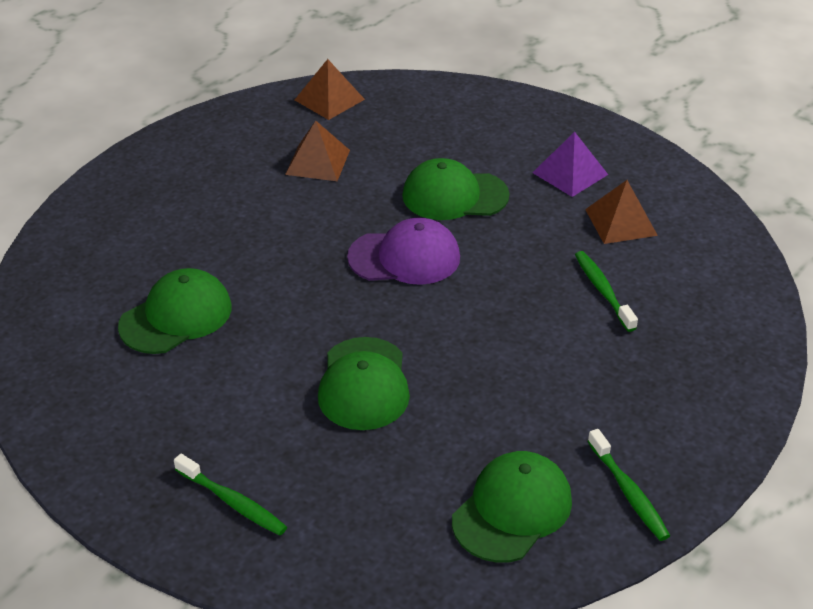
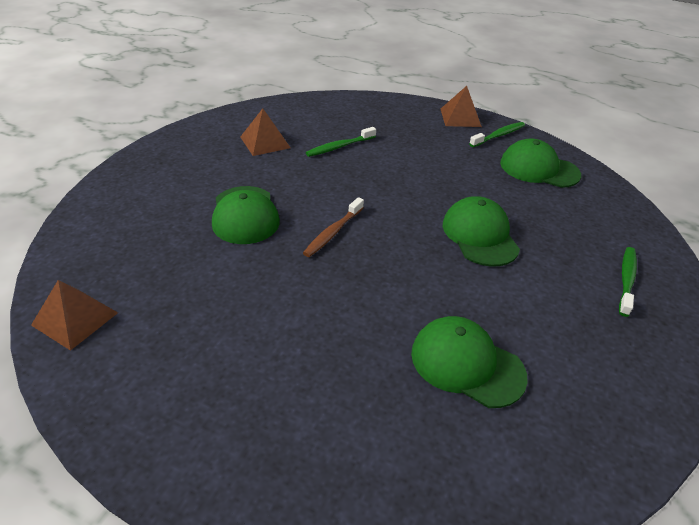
camera: 105 degrees left, 0 degrees up
(317, 162) = (199, 307): brown pyramid -> brown pyramid (460, 117)
(364, 384) = (480, 235): green cap -> green cap turned 90 degrees counterclockwise
(404, 257) = (333, 232): purple cap -> brown toothbrush
(570, 173) = (208, 163): purple pyramid -> none

